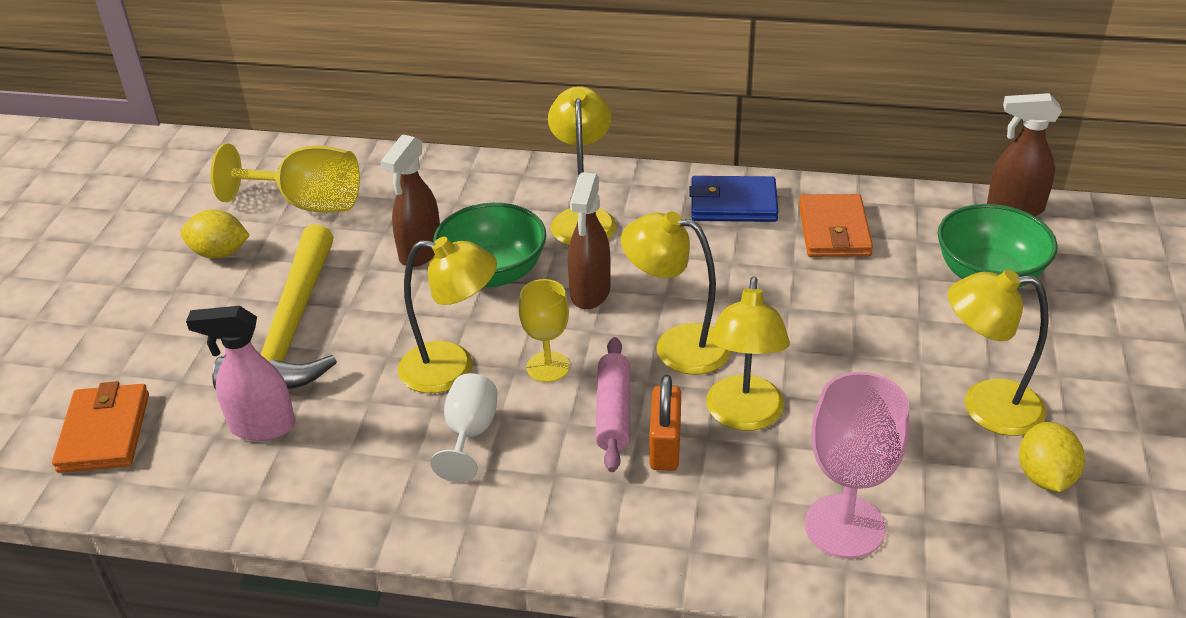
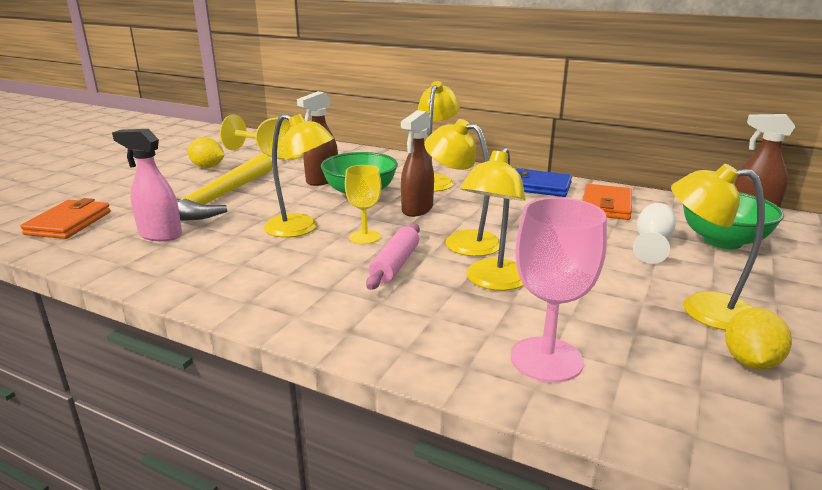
camera: 15 degrees right, 15 degrees down
(469, 434) = (287, 259): white goblet -> white goblet (652, 244)
(665, 446) = (422, 287): orange padlock -> none

